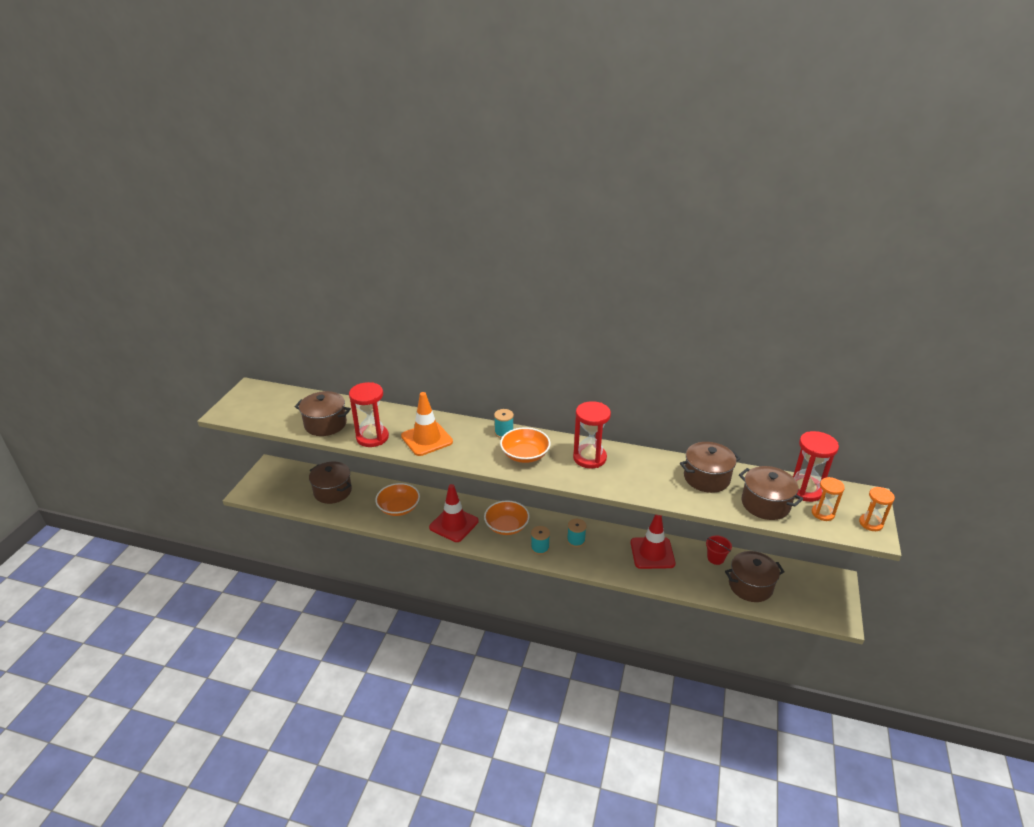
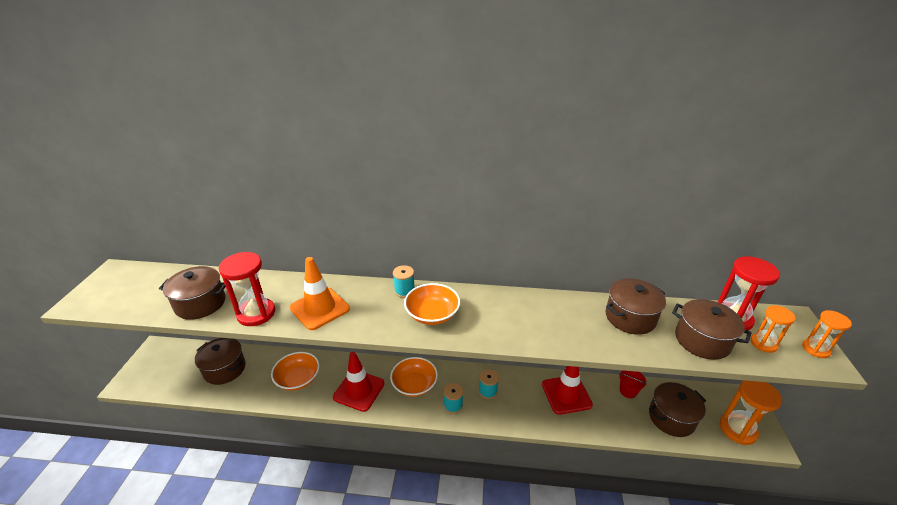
camera: 10 degrees left, 0 degrees up
(589, 458) = (502, 309): red hourglass -> none
(813, 604) = (737, 429): none -> orange hourglass

